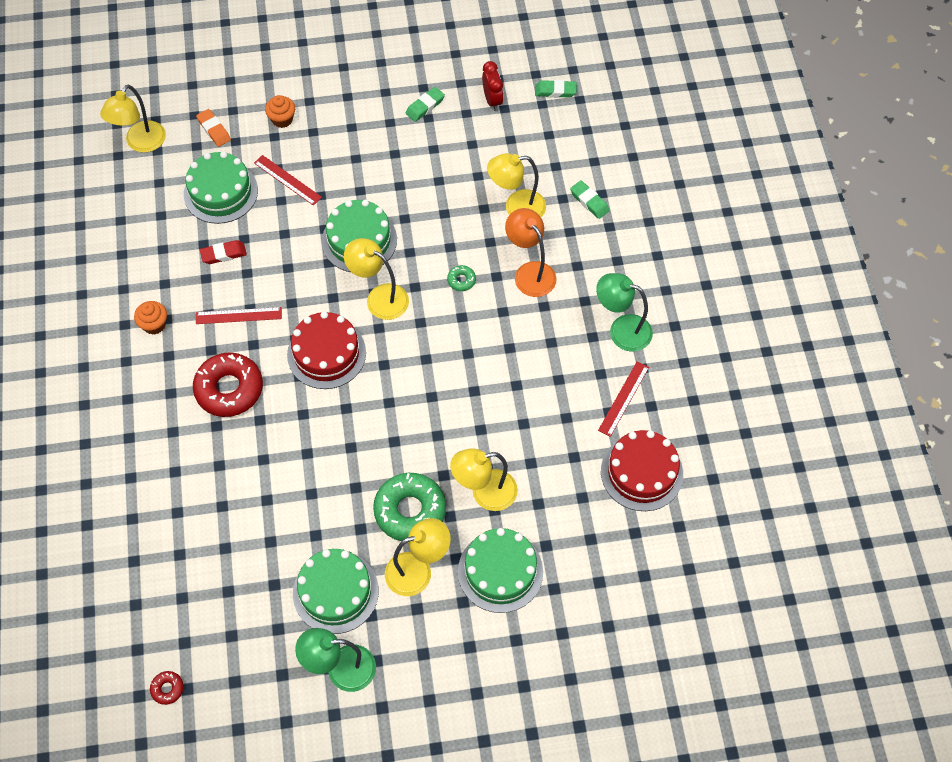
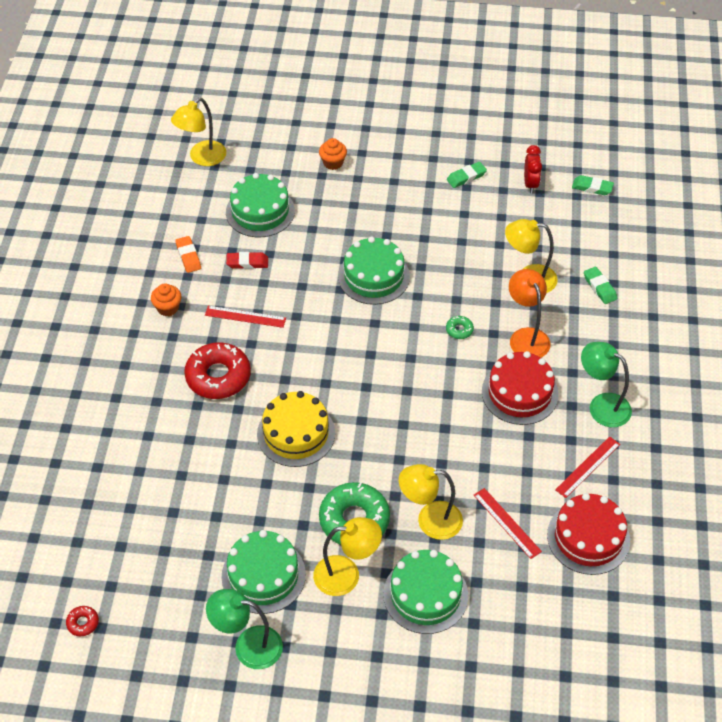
camera: 15 degrees right, 10 degrees down
(214, 130) = (269, 159): orange eraser -> orange eraser (188, 256)
(287, 180) = (323, 213): red ruler -> red ruler (507, 523)
(326, 353) = (316, 366): red cake -> red cake (520, 393)
(326, 432) = (296, 433): none -> yellow cake
(379, 297) = (378, 328): yellow lamp -> none

